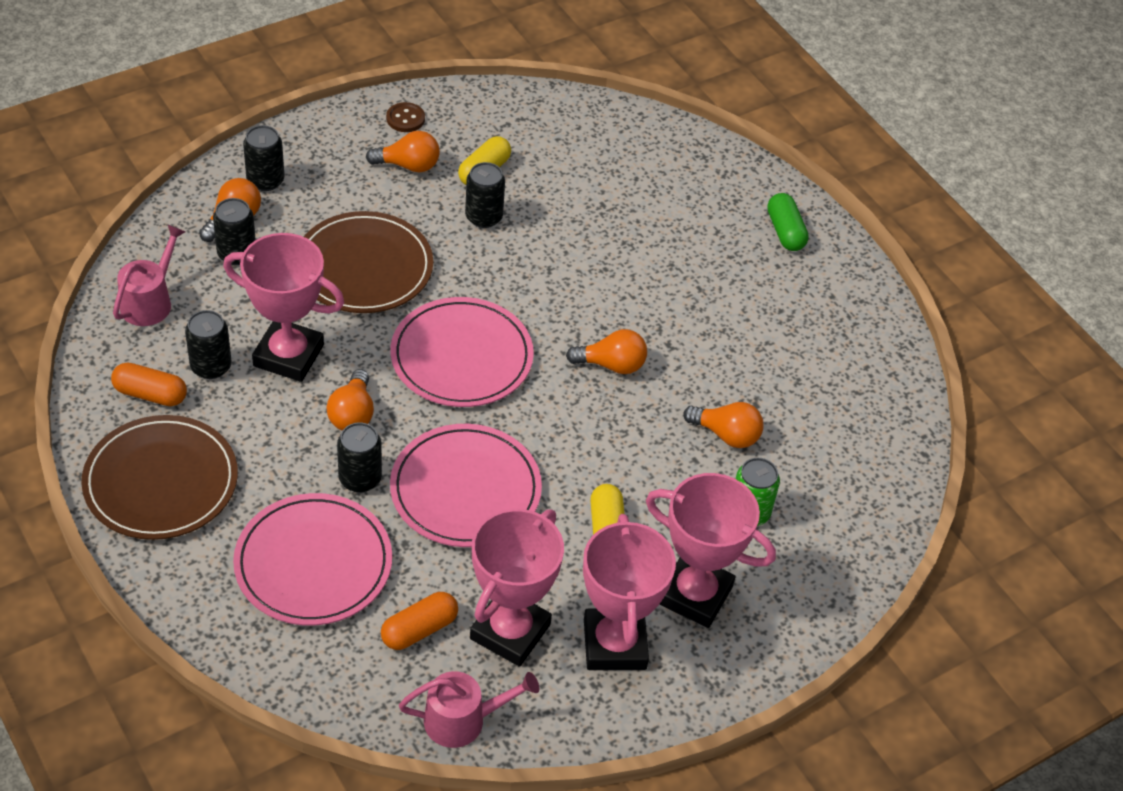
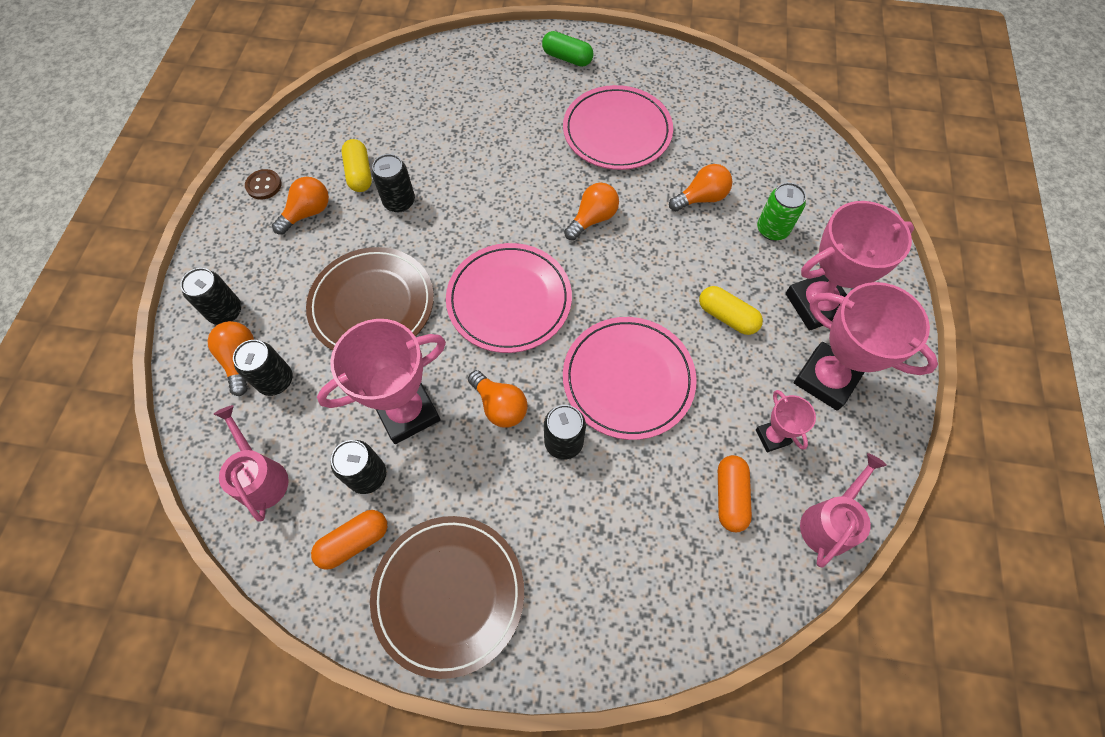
camera: 45 degrees left, 15 degrees up
(313, 563) = (617, 530): pink plate -> pink plate (617, 131)
(510, 631) = (772, 437): pink trophy -> pink trophy, size x0.50

